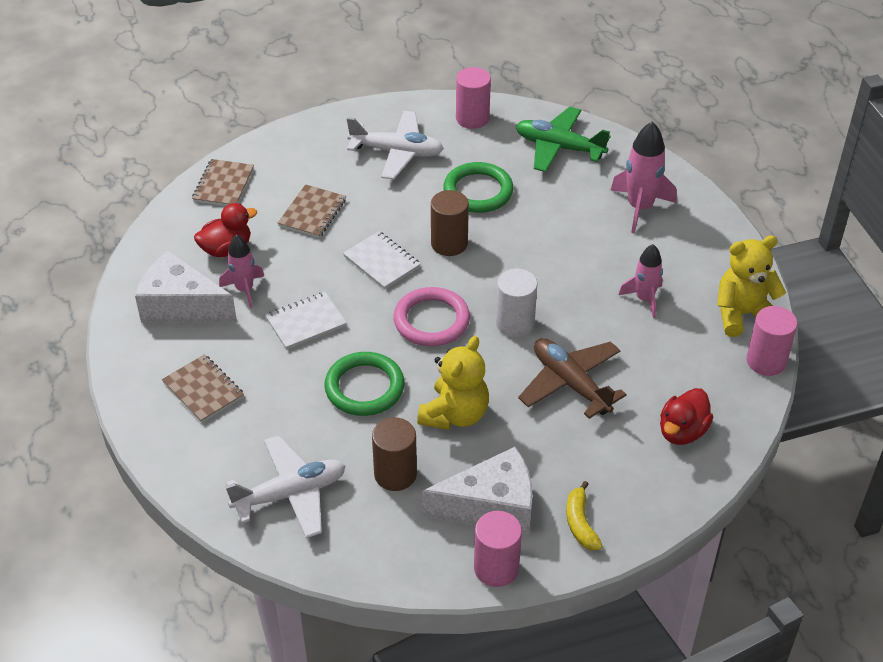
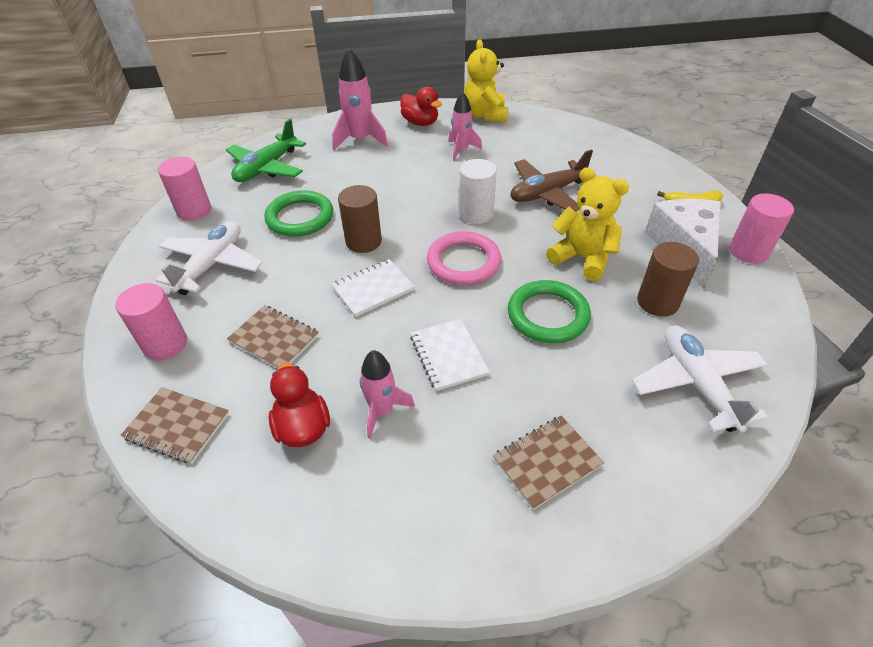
camera: 80 degrees left, 0 degrees up
(181, 306) = (394, 484): white cheese -> none
(682, 431) = (596, 152): red duck -> red duck (420, 123)
(766, 361) = (530, 113): pink cylinder -> pink cylinder (165, 344)

